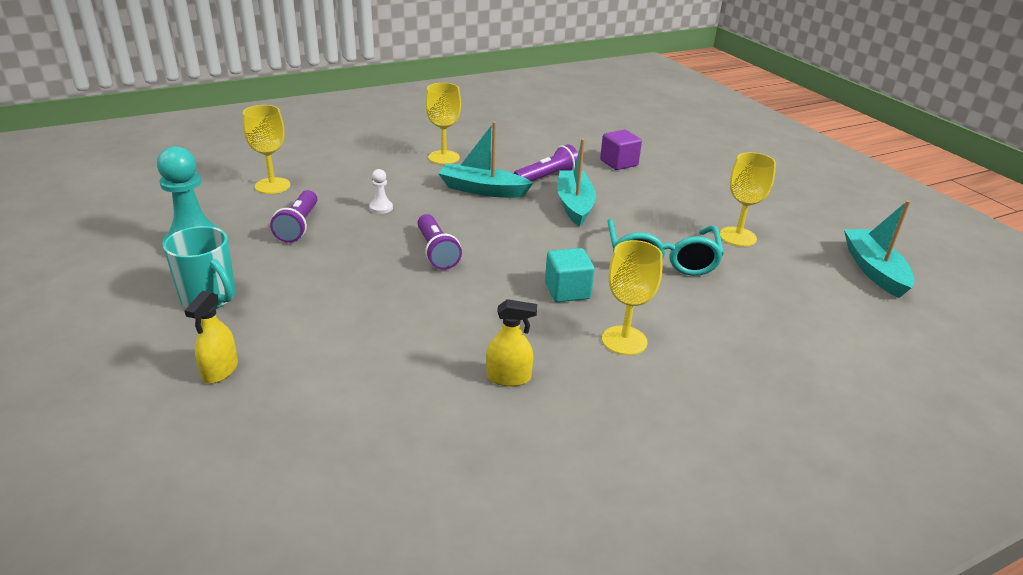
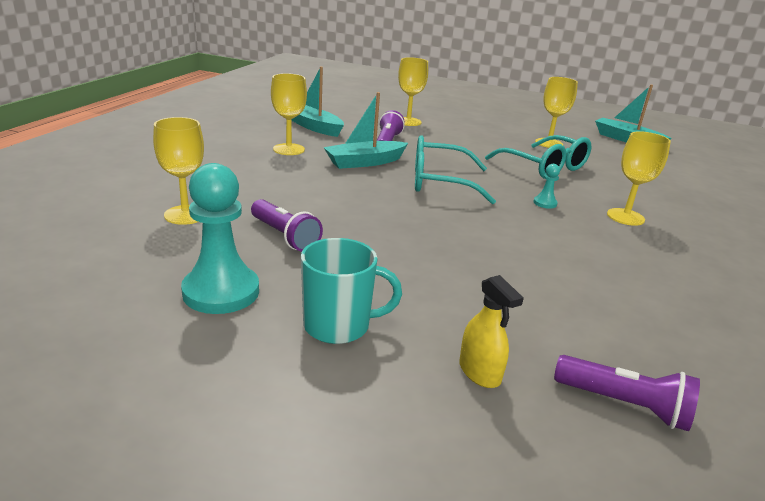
camera: 45 degrees left, 5 degrees down
(381, 208) = (321, 198): white pawn -> none
(436, 252) = (426, 212): purple flashlight -> purple flashlight (624, 404)
(508, 377) = (630, 266): yellow spray bottle -> none
(509, 232) = (440, 182): none -> turquoise glasses
(567, 291) = (545, 203): turquoise cube -> turquoise pawn
(574, 205) = (439, 153): turquoise boat -> turquoise boat (314, 127)
(619, 163) = (408, 121): purple cube -> yellow goblet

